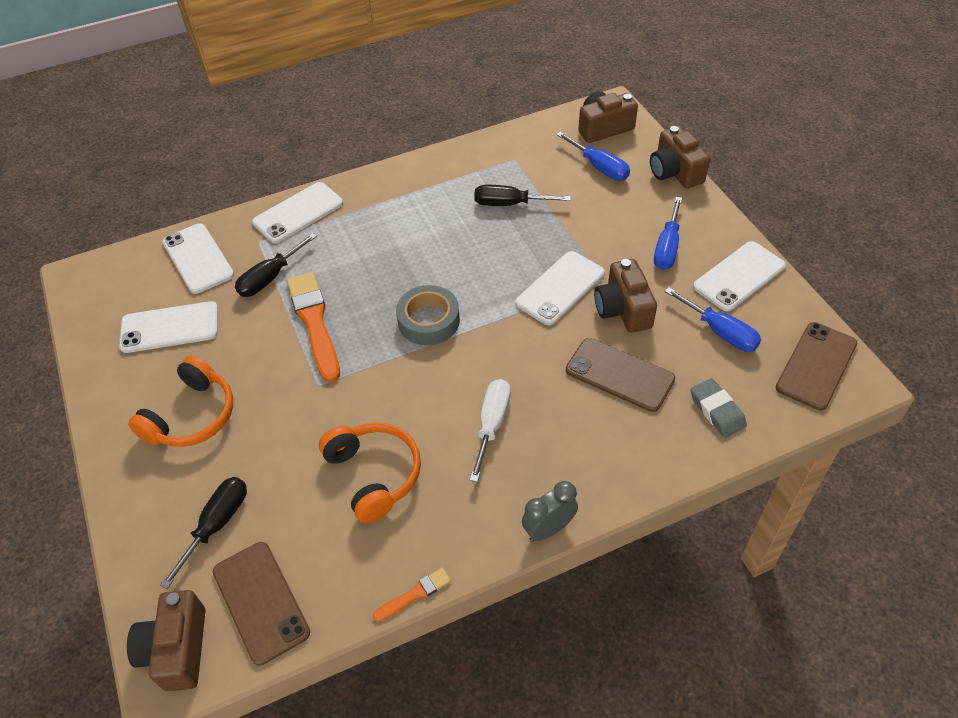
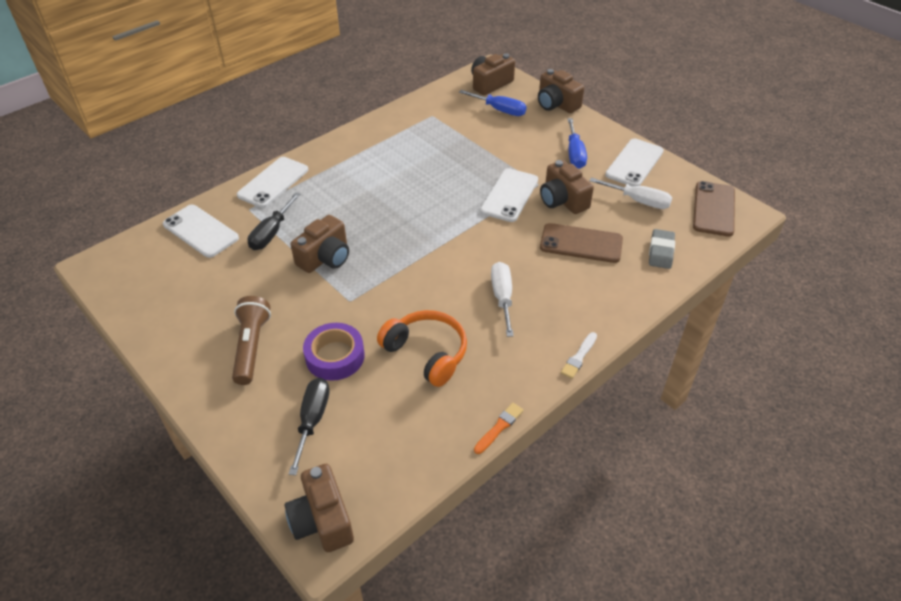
camera: 20 degrees left, 5 degrees down
(170, 327) = (200, 286): white phone -> none
(192, 416) = (251, 347): orange headphones -> brown flashlight
(261, 602) = (377, 466): brown phone -> none
(273, 451) = (335, 356): none -> purple tape
(314, 323) = (325, 257): orange brush -> brown camera
(428, 321) = (418, 237): grey tape -> none
(509, 204) = (443, 146): black screwdriver -> none
(548, 529) = (579, 357): grey clock -> white brush
(717, 410) = (661, 252): grey eraser -> grey eraser turned 60 degrees clockwise
(720, 332) = (638, 201): blue screwdriver -> white screwdriver

